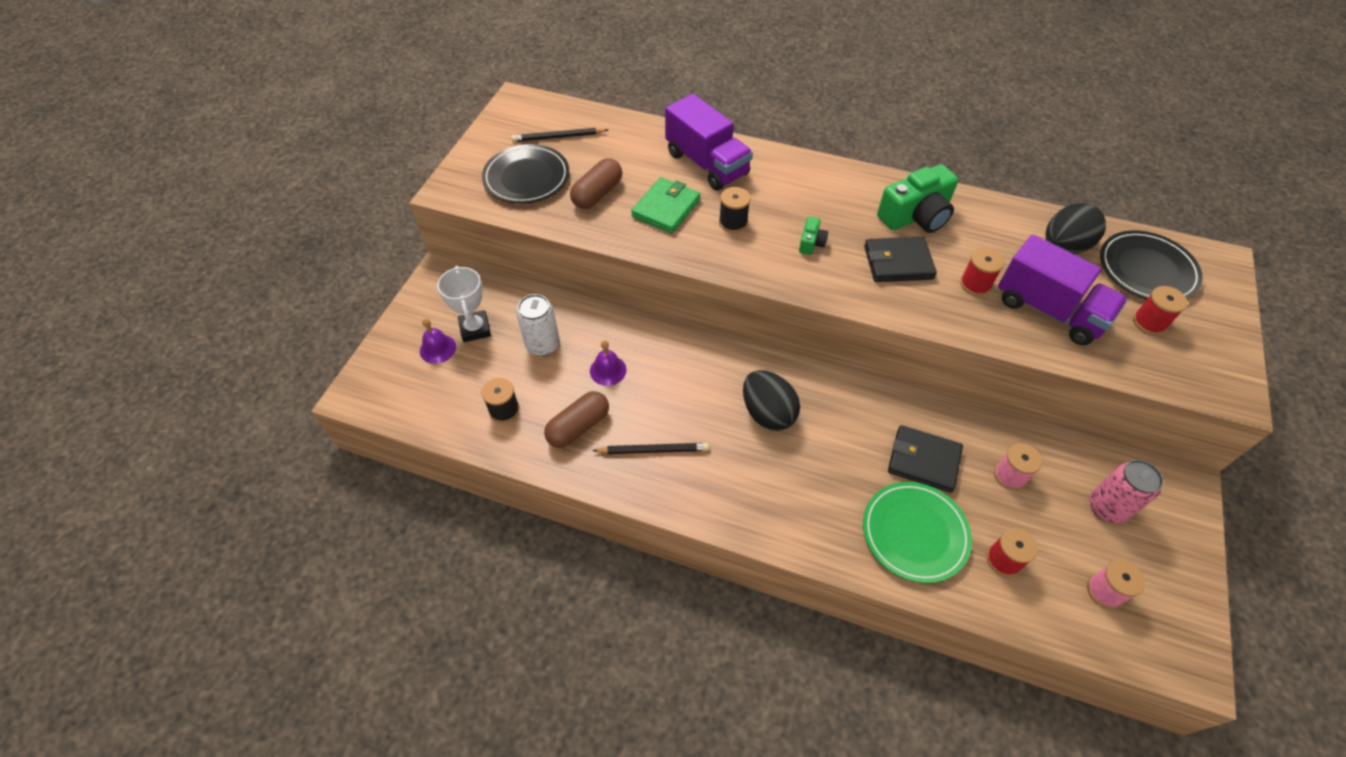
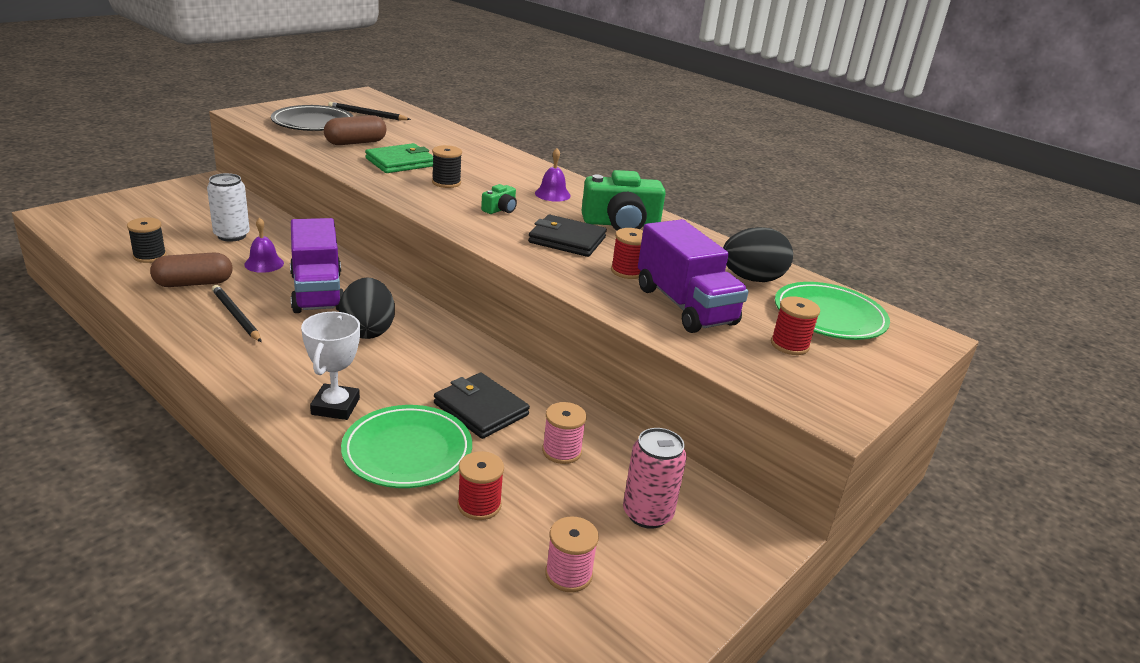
camera: 20 degrees right, 25 degrees down
(437, 349) = (149, 212): purple bell -> purple bell (552, 194)
(475, 329) = (192, 212): white trophy -> white trophy (335, 406)
(653, 450) = (236, 316): black pencil -> black pencil turned 150 degrees counterclockwise
(706, 164) = (468, 154): purple truck -> purple truck (317, 292)
(1146, 270) = (829, 316): black plate -> green plate

